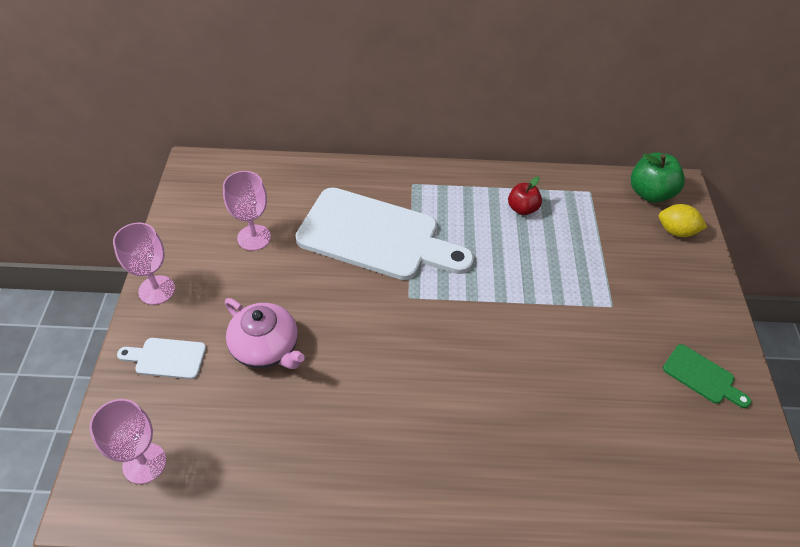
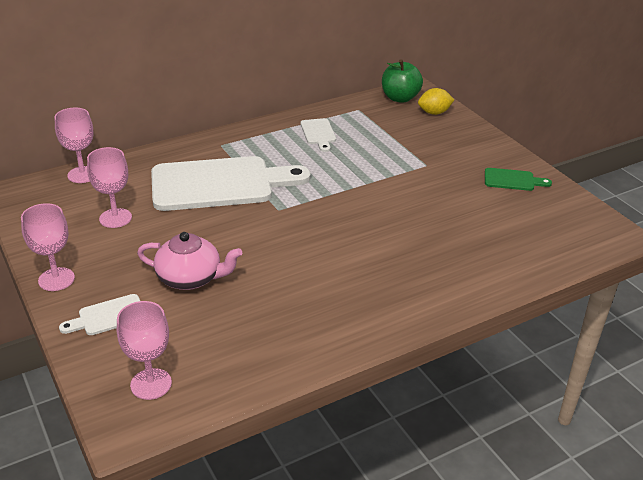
camera: 30 degrees left, 15 degrees down
(263, 170) = (82, 175): none -> pink goblet
(522, 209) = (318, 133): red apple -> white cutting board

